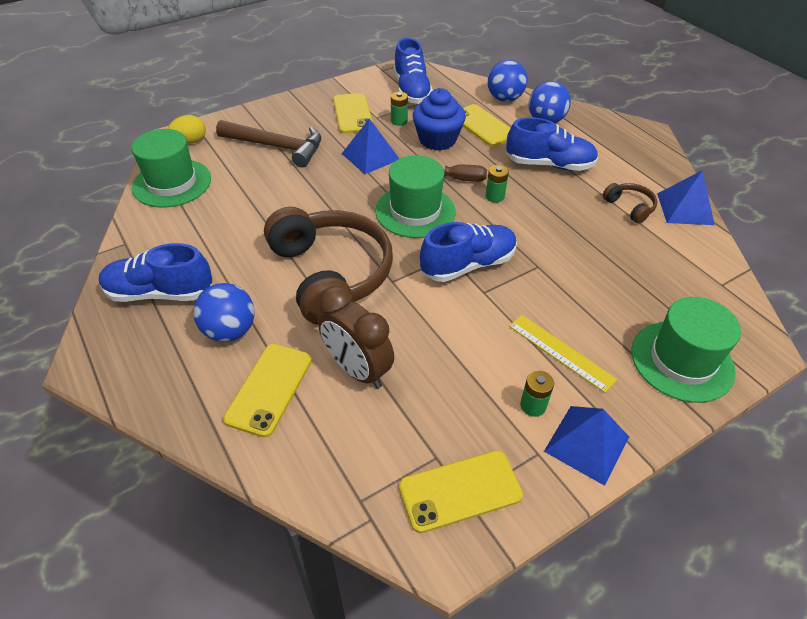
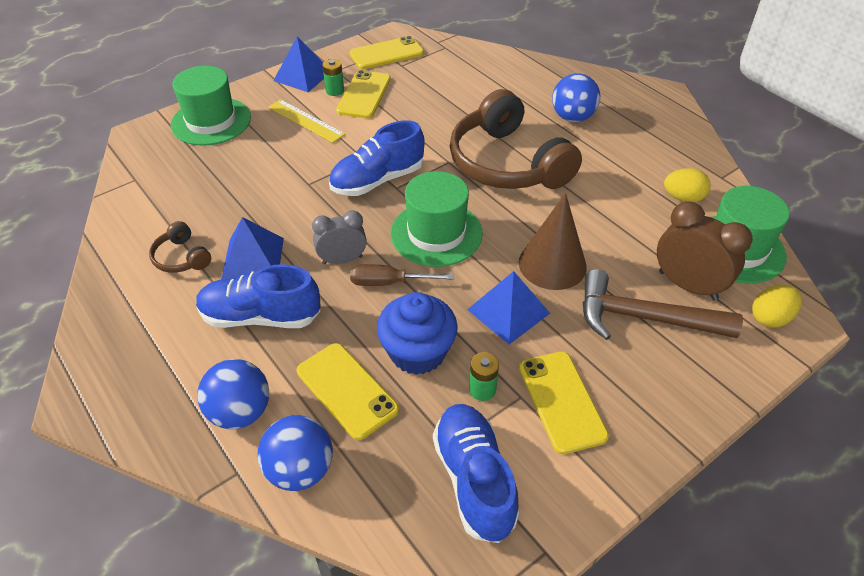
camera: 175 degrees right, 0 degrees up
(160, 292) = (650, 139): blue shoe -> none
(180, 226) = (683, 198): none -> yellow egg
(269, 389) = (523, 88): yellow phone -> yellow phone (364, 95)
(326, 182) = (552, 264): none -> brown cone
(357, 370) = (463, 101): brown clock -> brown clock (687, 285)
(494, 196) = (342, 260): green battery -> grey clock
(685, 209) = (115, 260): blue pyramid -> blue pyramid (253, 258)

